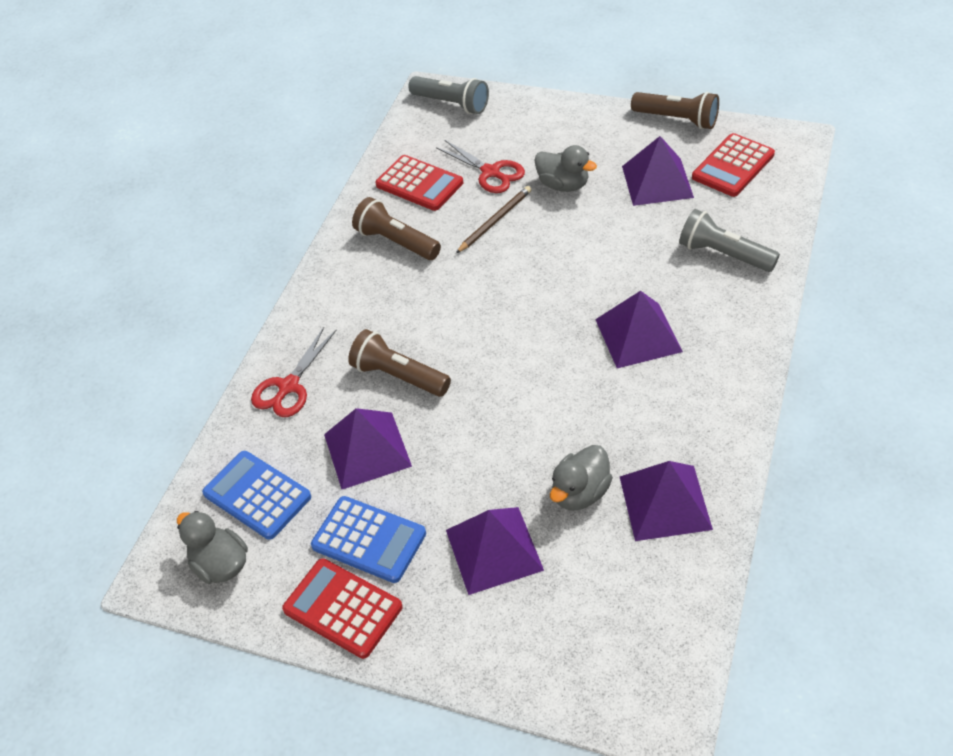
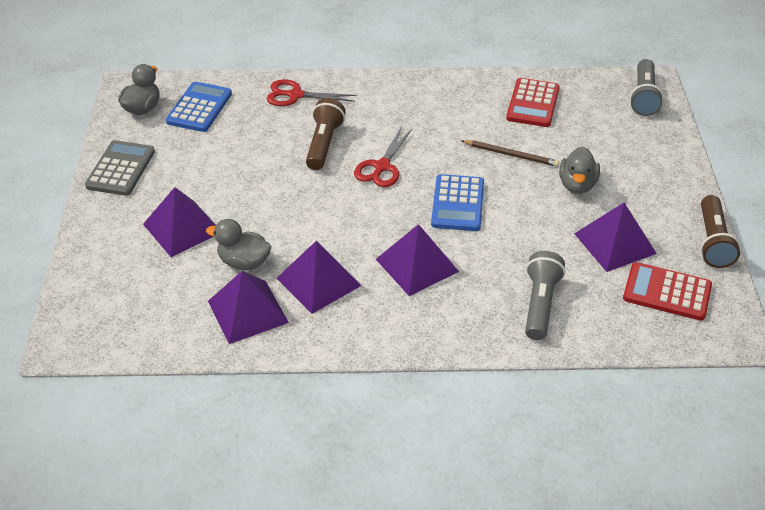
camera: 65 degrees right, 5 degrees down
(342, 608) = (120, 169): red calculator -> grey calculator
(367, 450) = (251, 146): purple pyramid -> purple pyramid (318, 281)
(369, 540) = (176, 166): blue calculator -> blue calculator (457, 203)
(396, 242) = (460, 108): brown flashlight -> none
(490, 172) = (569, 139): red scissors -> red scissors (382, 167)

